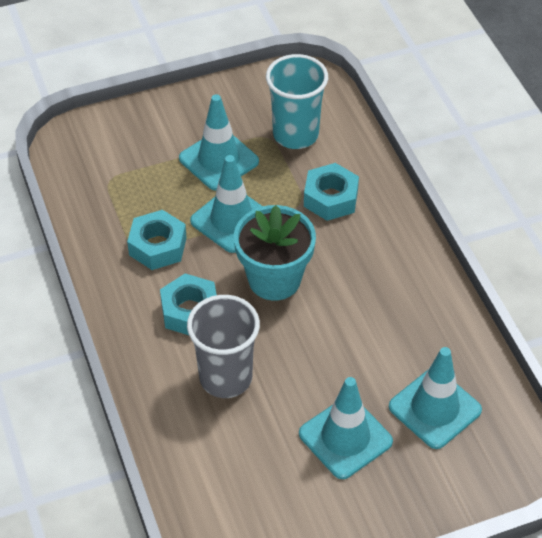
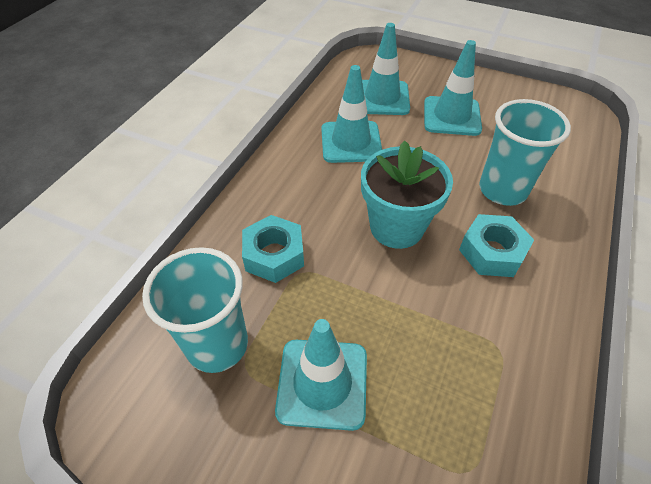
camera: 135 degrees left, 0 degrees up
(157, 246) = (475, 333): turquoise nut -> none
(225, 378) = (502, 190): grey cup -> turquoise cup
(232, 220) = (379, 303): turquoise traffic cone -> turquoise traffic cone (351, 142)

